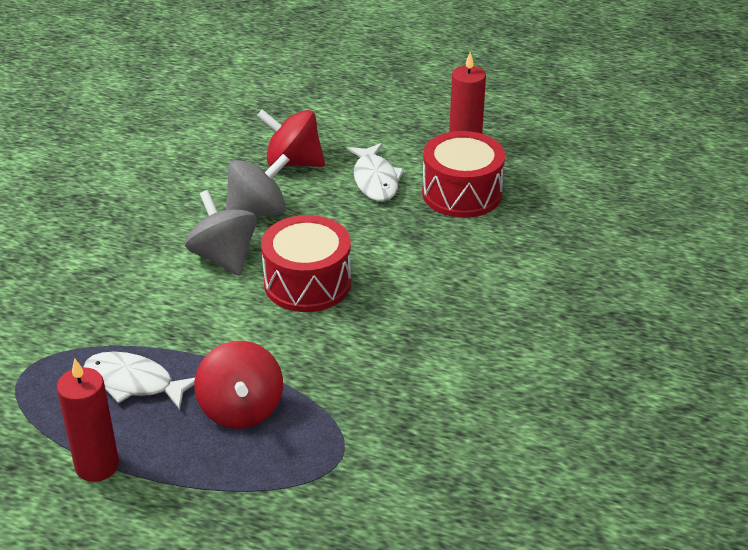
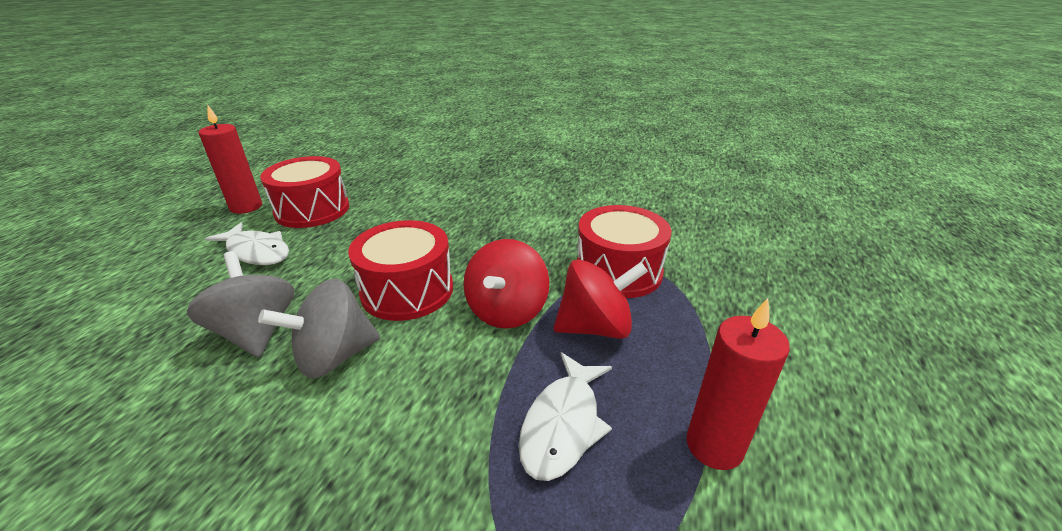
camera: 90 degrees left, 5 degrees down
(293, 162) = (172, 307): red spinning top -> red spinning top (507, 311)
(334, 436) = (618, 271): none -> red drum
(375, 180) = (257, 252): white fish -> white fish turned 45 degrees clockwise

